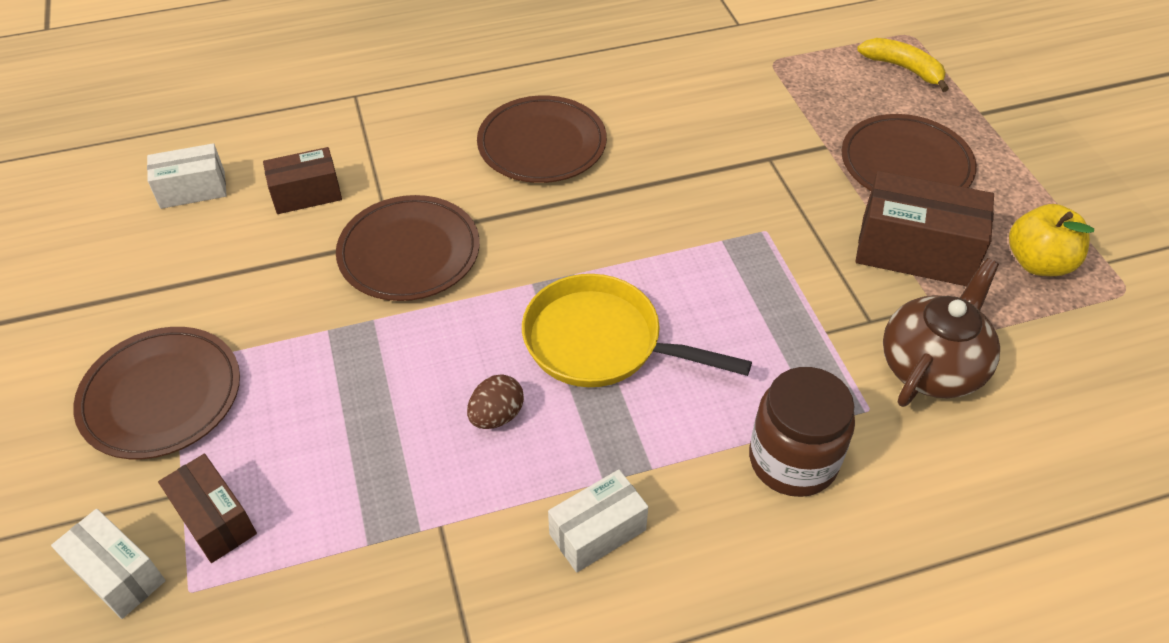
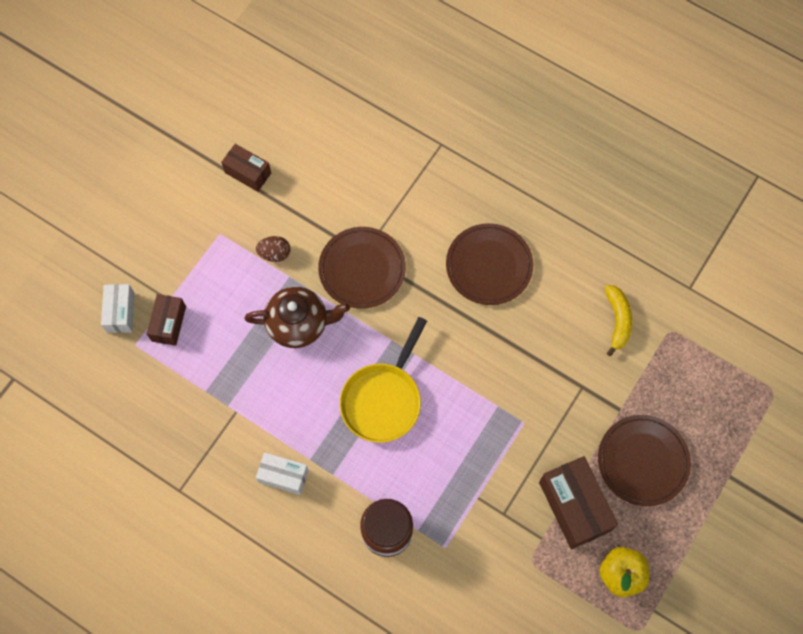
camera: 50 degrees right, 20 degrees up
(161, 396) = (201, 245): brown plate -> none
(193, 190) = (314, 137): white box -> none
(307, 194) = (356, 189): brown box -> brown box (248, 173)
(496, 416) = (305, 388): brown egg -> brown egg (274, 253)
(601, 342) = (383, 399): yellow pan -> yellow pan turned 135 degrees counterclockwise
(903, 68) = (733, 408): yellow banana -> yellow banana (617, 320)
(931, 366) = (497, 560): brown teapot -> brown teapot (299, 324)

